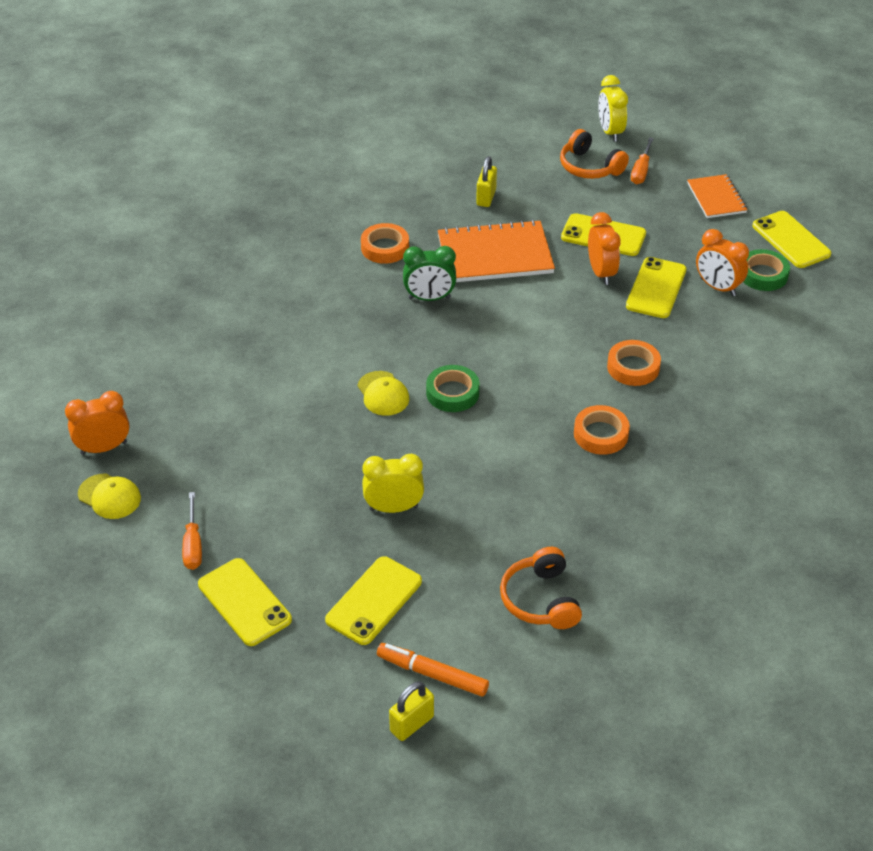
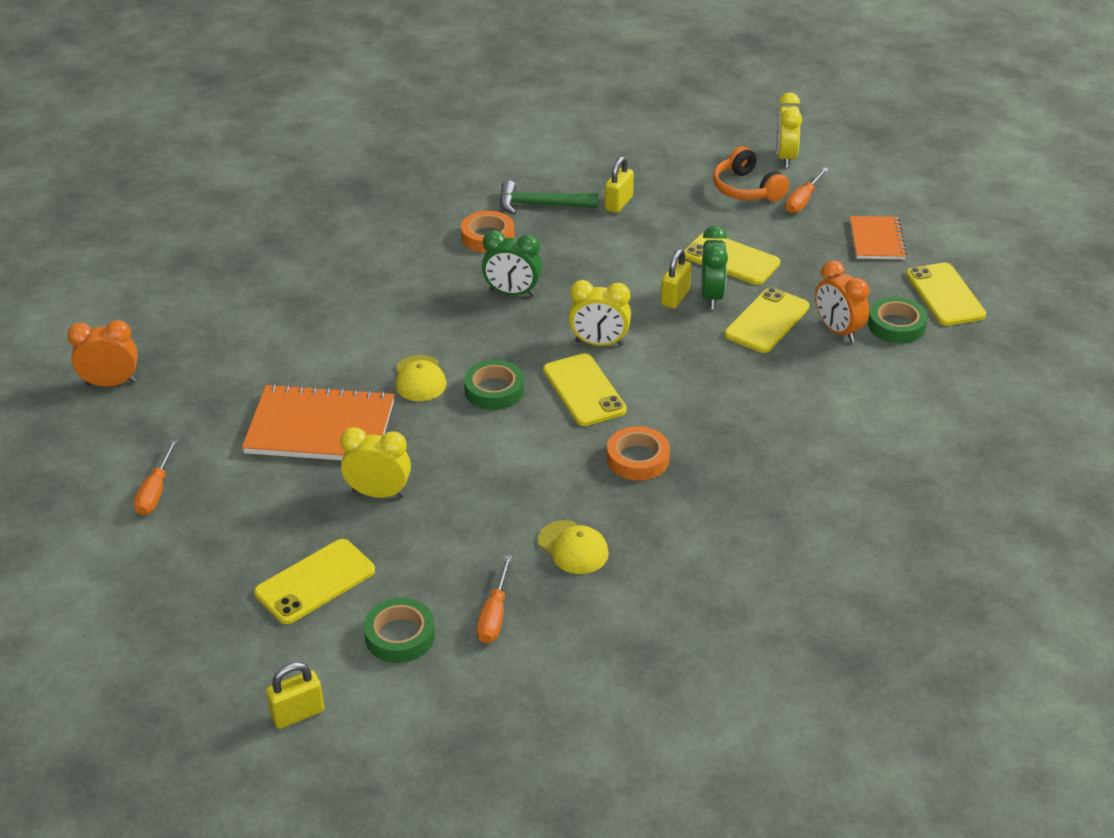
camera: 15 degrees right, 5 degrees down
(109, 496) = (94, 431): yellow cap -> yellow cap (573, 548)
(244, 602) = (181, 557): yellow phone -> yellow phone (584, 390)
(419, 209) = (541, 205): none -> green hammer
(432, 674) = (343, 668): orange marker -> none
(468, 635) = (400, 636): none -> green tape
(495, 255) = (602, 261): orange notebook -> orange notebook (320, 427)
(524, 333) = (599, 343): none -> yellow clock
(540, 599) = (494, 615): orange headphones -> orange screwdriver
(571, 279) = (675, 298): none -> yellow padlock
(601, 273) = (712, 296): orange clock -> green clock
(633, 367) = (705, 397): orange tape -> none

